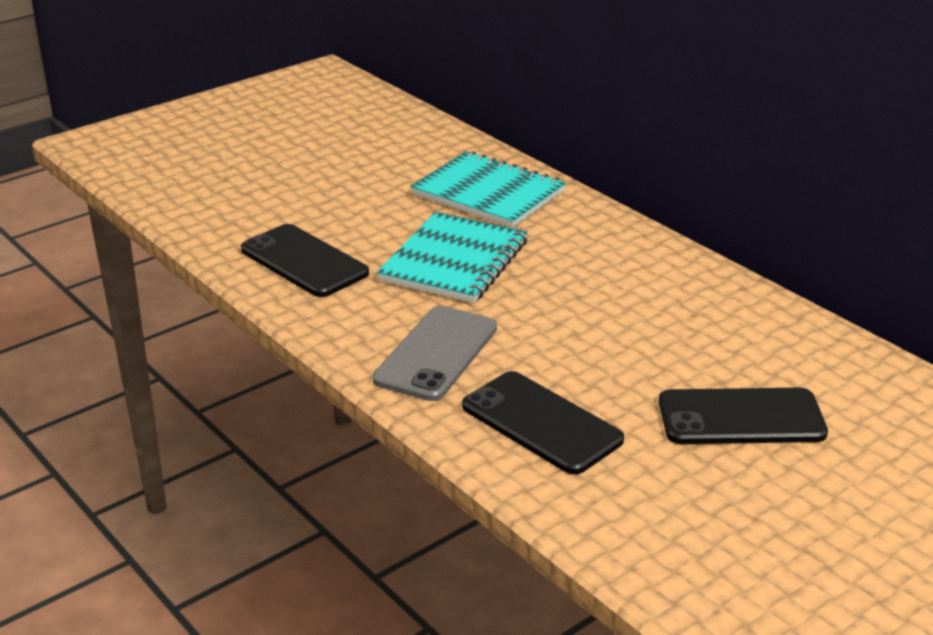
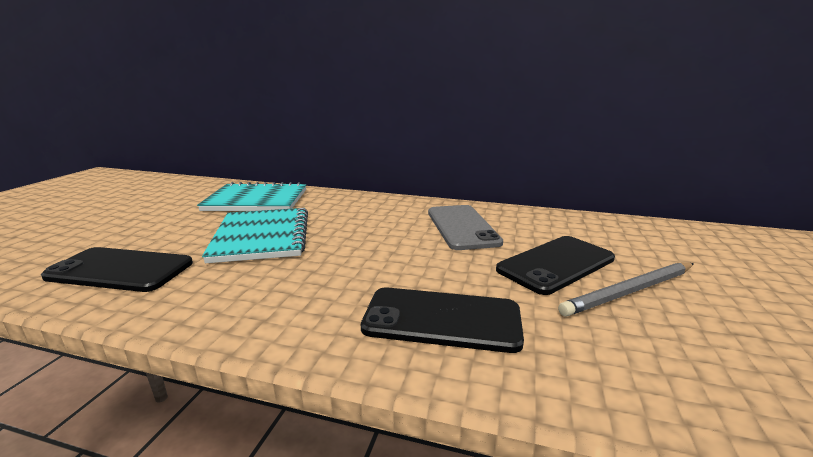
camera: 35 degrees left, 10 degrees down
(436, 354) = (299, 299): grey phone -> grey phone (462, 227)
(772, 476) = (630, 291): none -> grey pencil

